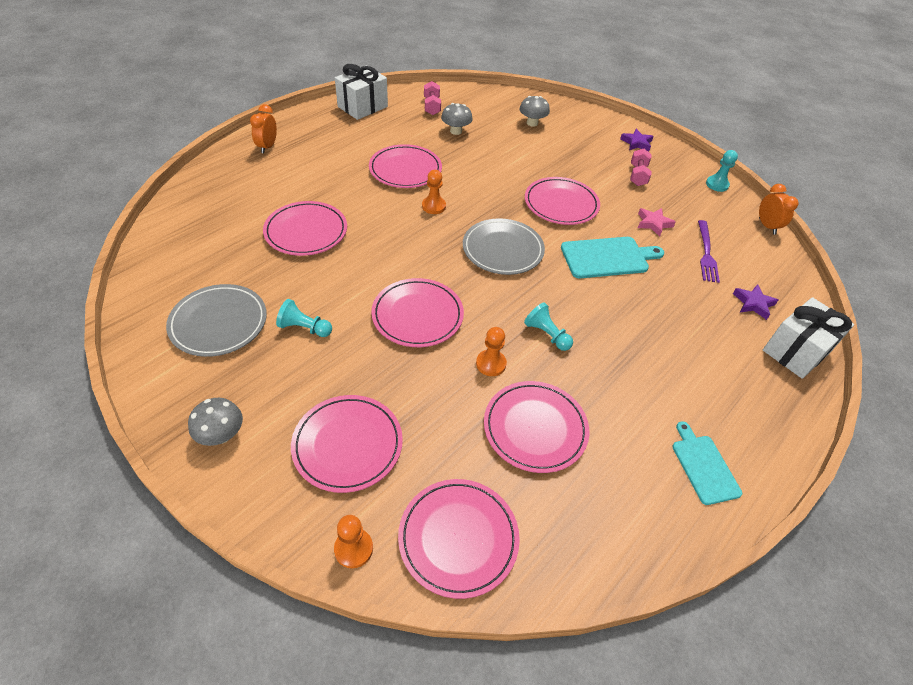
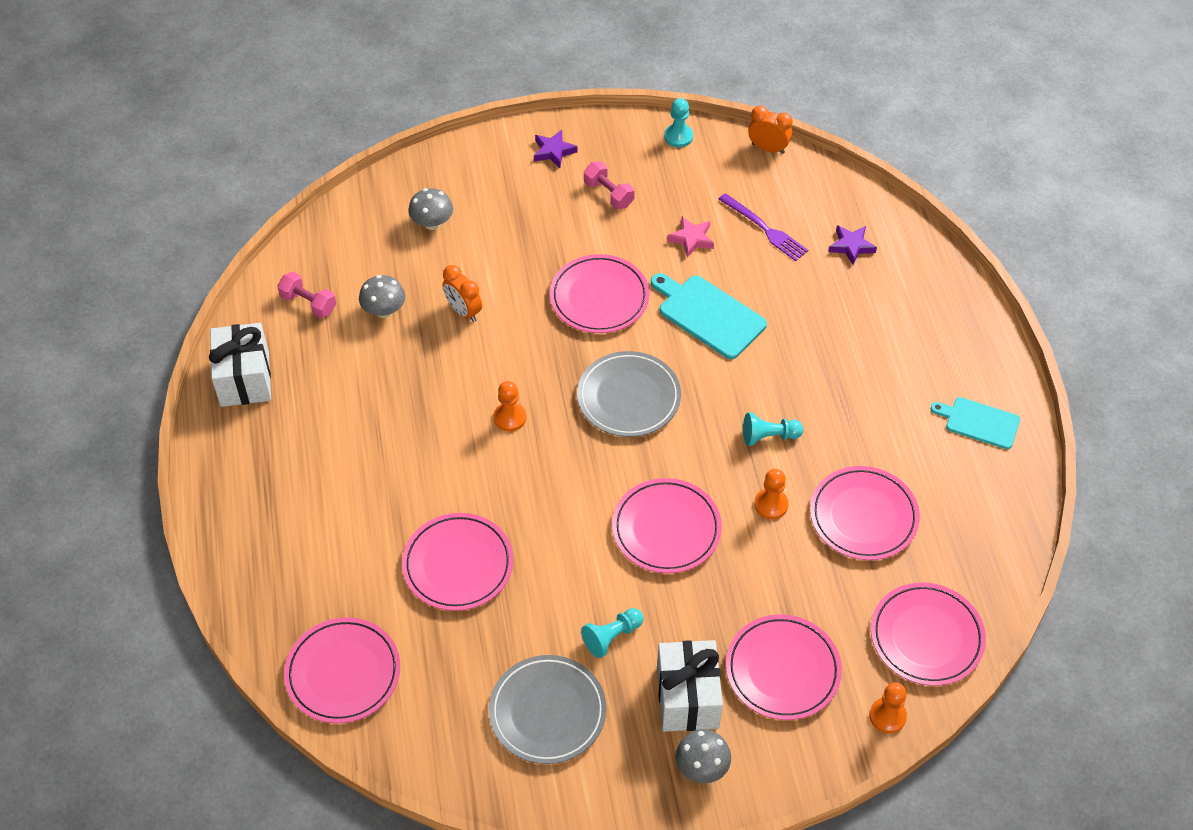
camera: 50 degrees left, 5 degrees up
(267, 147) = (251, 528): orange clock -> orange clock (463, 311)
(405, 170) = (420, 407): pink plate -> pink plate (343, 673)
(607, 257) = (708, 315): turquoise cutting board -> turquoise cutting board turned 75 degrees counterclockwise
(796, 351) = (922, 262): white gift -> white gift (687, 697)

